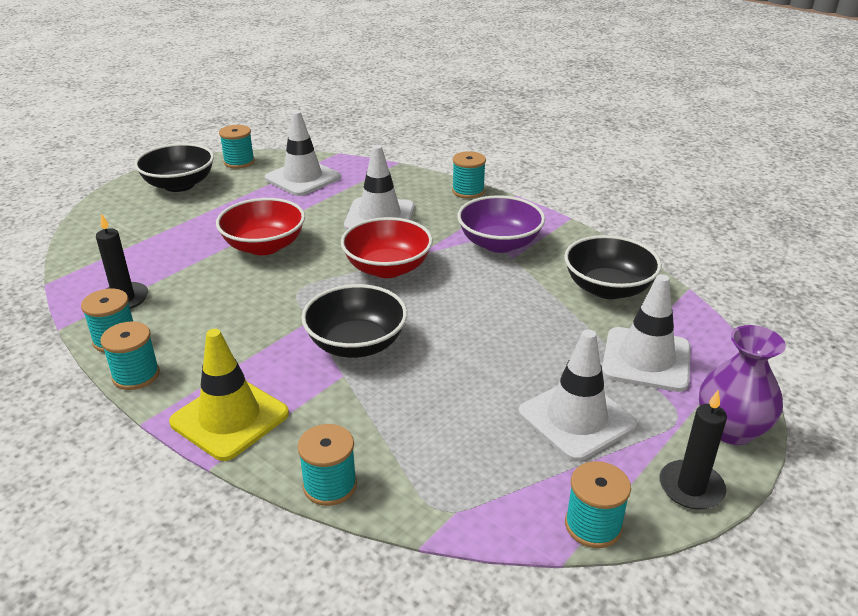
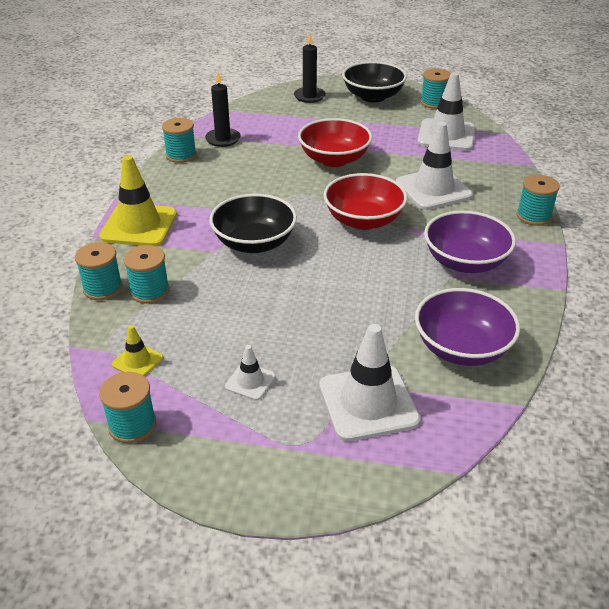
camera: 60 degrees right, 5 degrees up
(136, 375) = (154, 177): turquoise spool -> turquoise spool (150, 291)
(491, 492) = (137, 361): none -> yellow traffic cone
(576, 419) = (250, 381): white traffic cone -> white traffic cone, size x0.49
(608, 288) = (462, 348): black bowl -> purple bowl
(691, 488) = (209, 474): black candle -> black candle (309, 96)
(731, 429) = (307, 486): purple vase -> none

